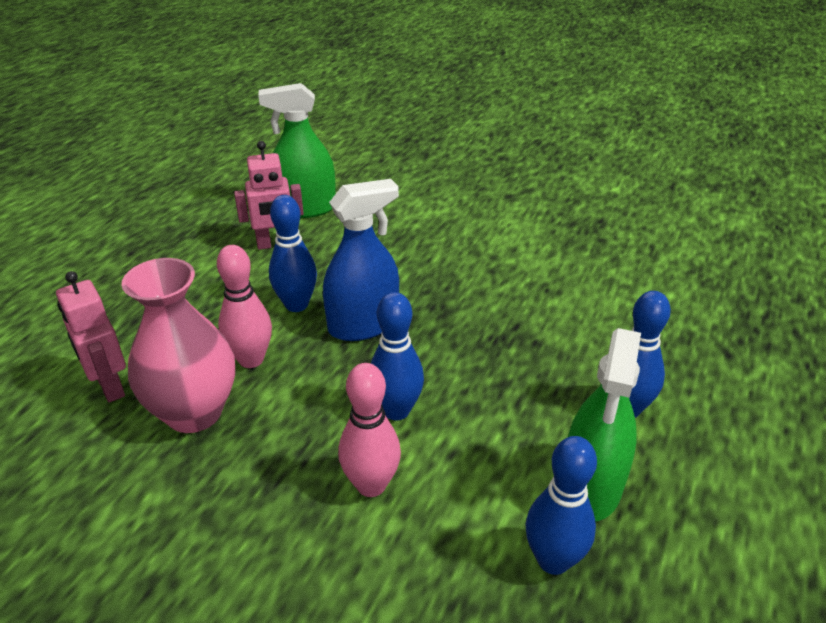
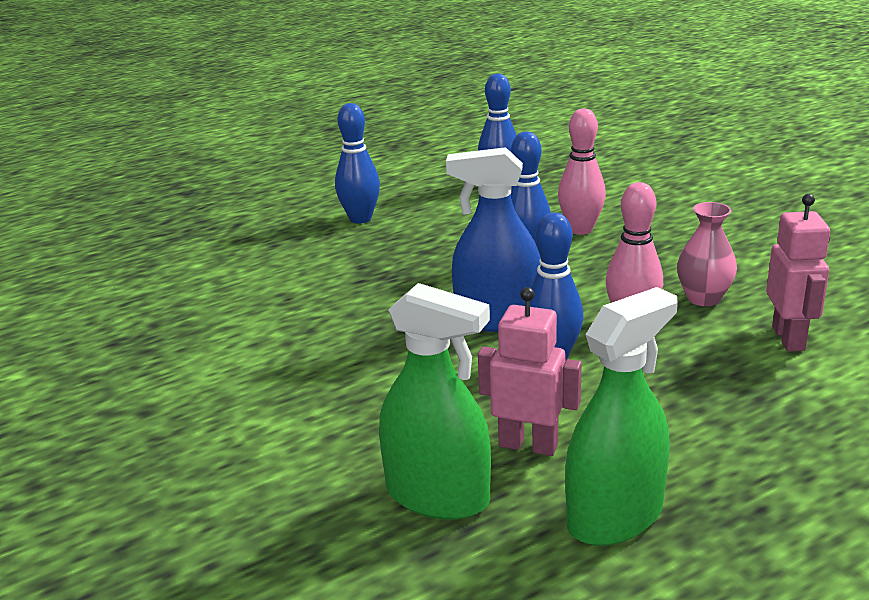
camera: 145 degrees left, 10 degrees down
(194, 412) = (703, 298): pink vase -> pink vase, size x0.59
(590, 486) = (439, 198): green spray bottle -> green spray bottle (614, 516)

